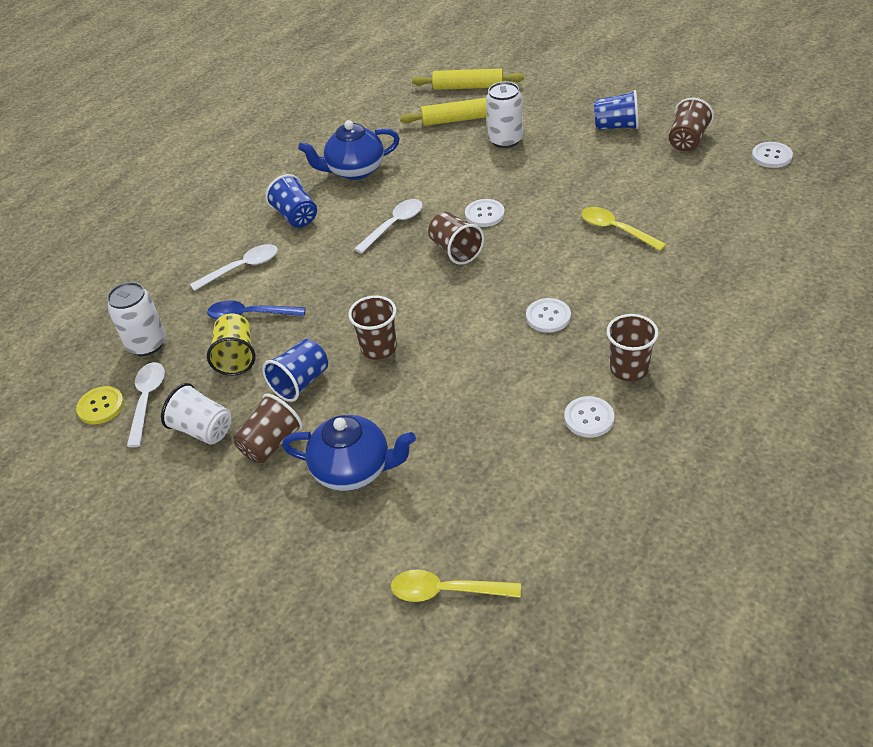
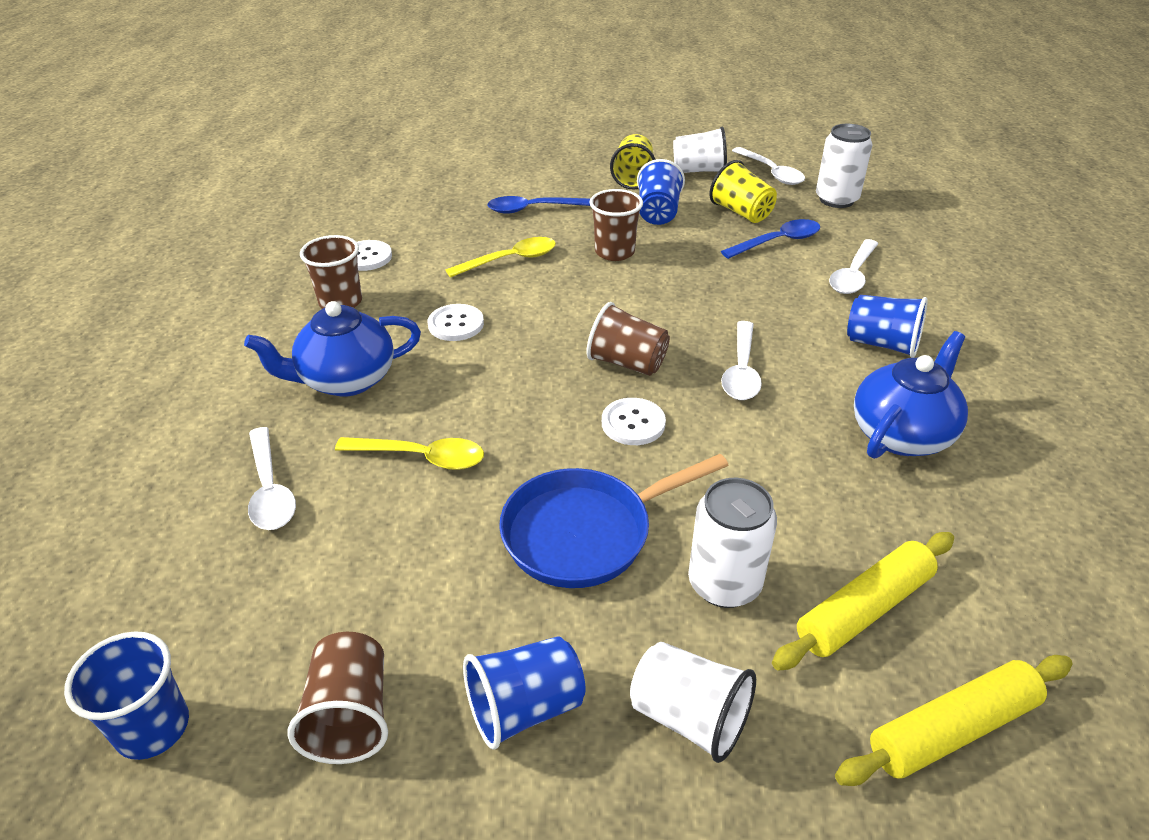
camera: 145 degrees right, 5 degrees down
(101, 406) = (802, 161): yellow button -> none
(271, 443) = (633, 178): brown cup -> yellow cup
(353, 470) = (550, 182): blue teapot -> blue teapot (346, 380)
(401, 431) = (533, 209): none -> blue spoon
(446, 591) = (427, 154): yellow spoon -> yellow spoon (510, 260)
(551, 173) = (585, 532): none -> blue pan
(556, 110) = (689, 717): none -> white cup
(709, 236) = (270, 489): none -> white spoon
(771, 156) = (153, 728): white button -> blue cup

